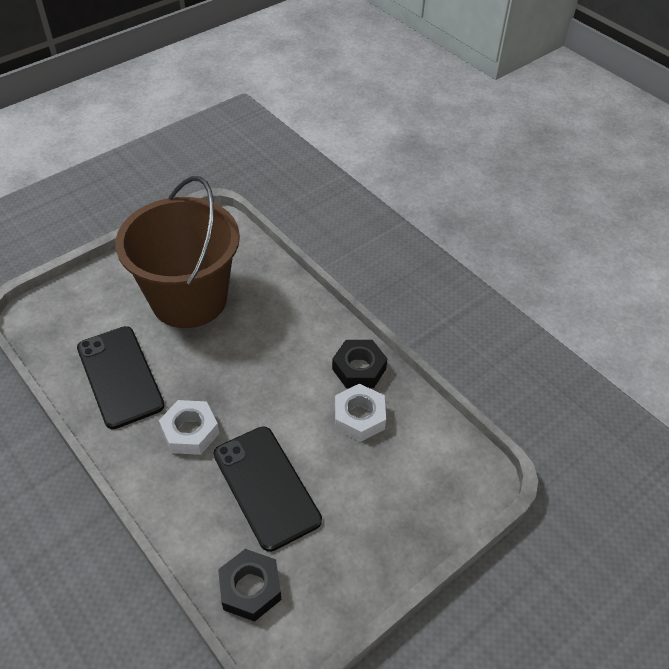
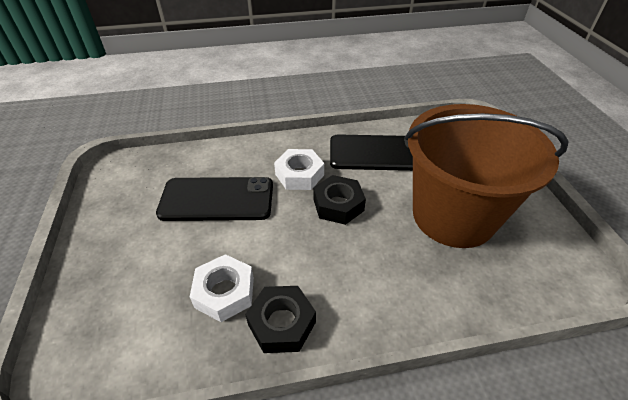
camera: 120 degrees right, 5 degrees down
(250, 588) = (156, 167): black nut -> black nut (338, 205)

